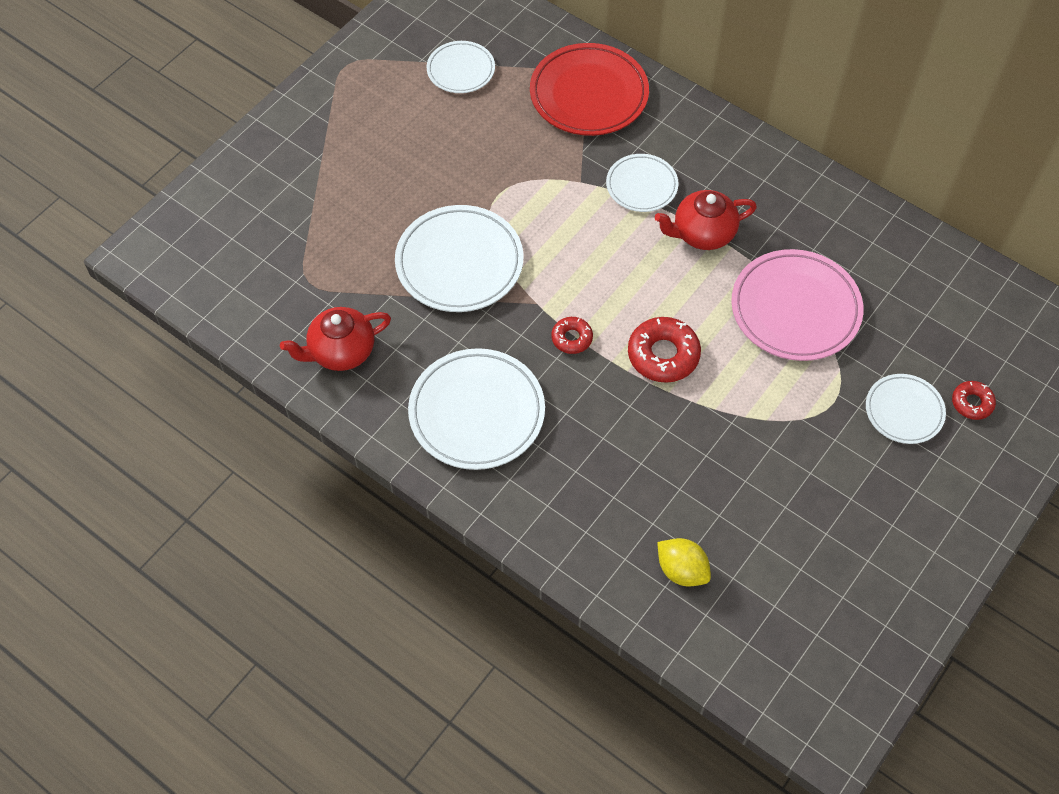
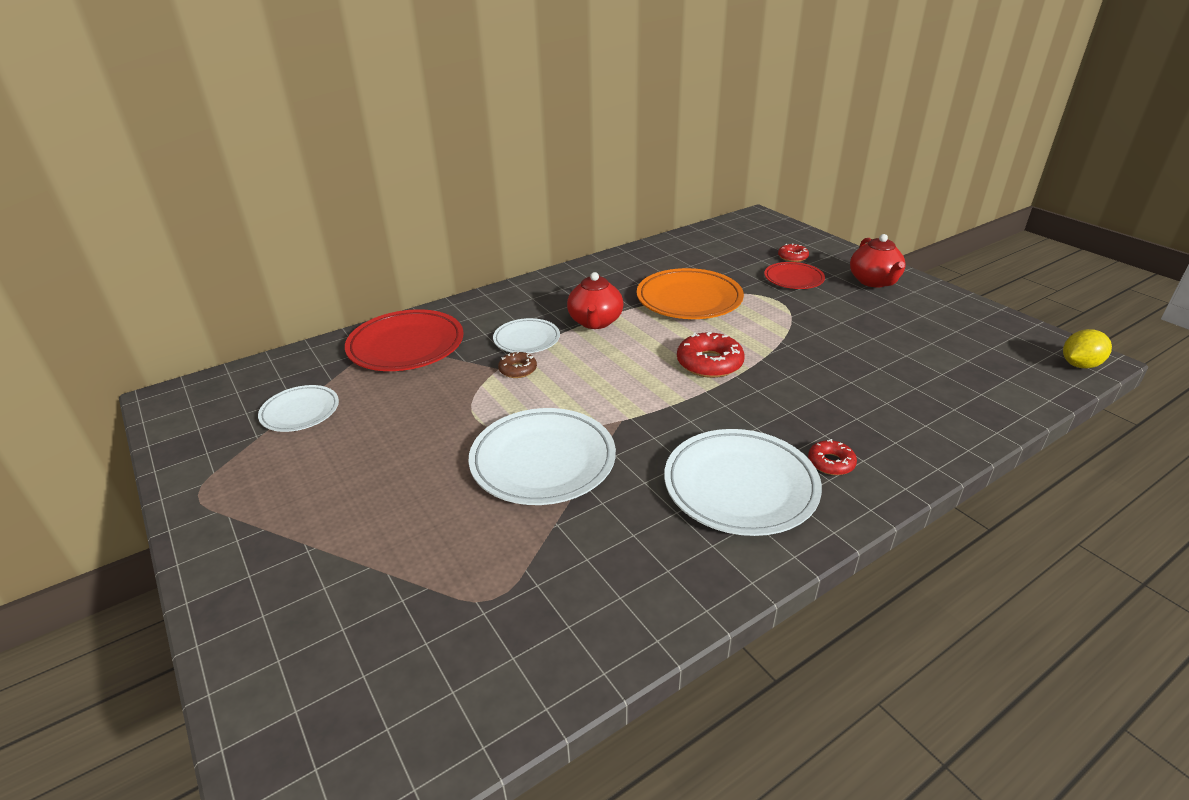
camera: 70 degrees left, 25 degrees down
(341, 351) = (616, 586): red teapot -> red teapot (874, 281)
(572, 338) = (671, 407): red donut -> red donut (831, 463)
(585, 198) = (518, 369): none -> brown donut
(681, 570) = (936, 397): yellow lemon -> yellow lemon (1079, 365)
(795, 309) = (689, 299): pink plate -> orange plate
(904, 411) = (793, 279): white plate -> red plate

